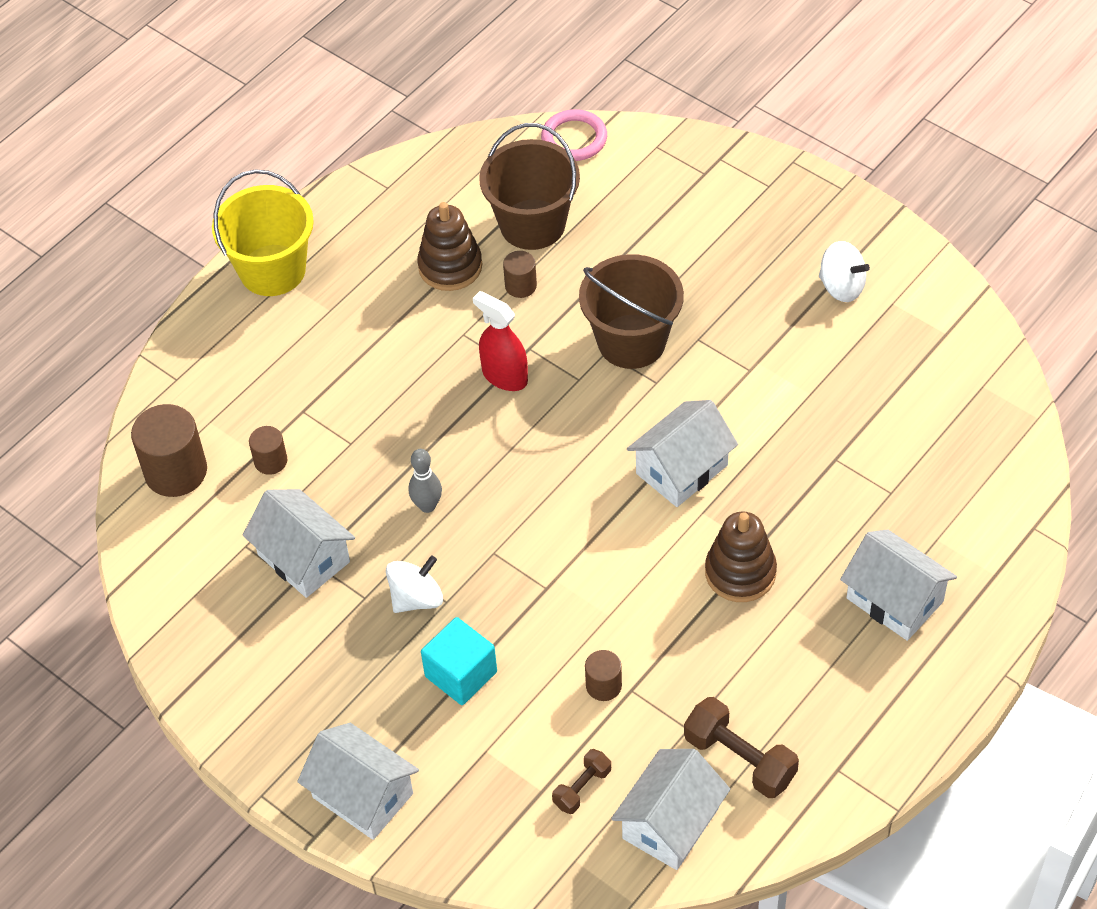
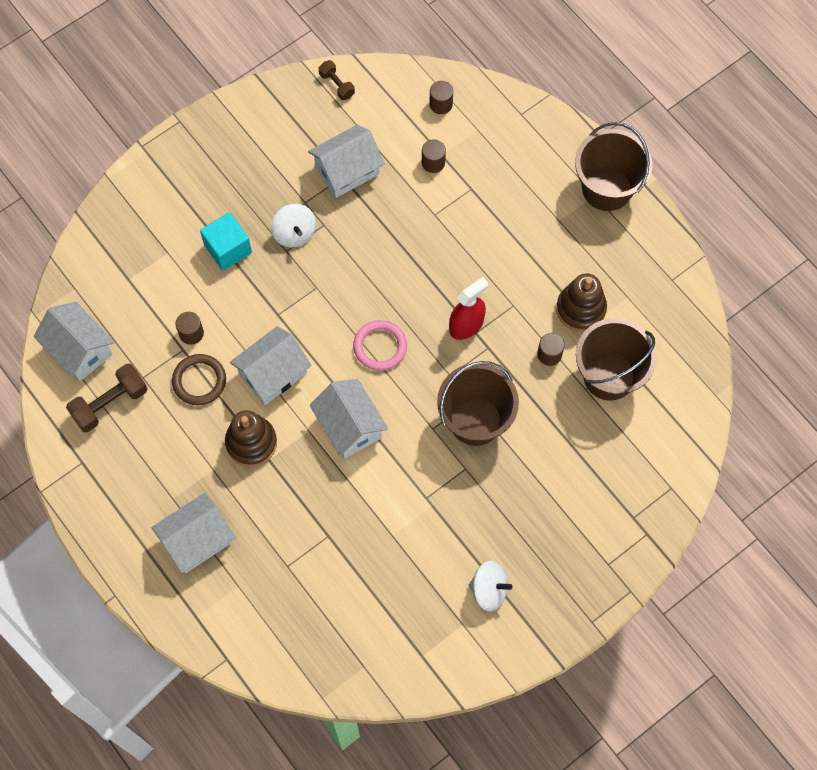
camera: 100 degrees right, 15 degrees up
(176, 471) = (441, 104): brown cylinder -> brown cylinder, size x0.53
(272, 270) = (607, 188): yellow bucket -> brown bucket
(363, 795) = (160, 177): white house -> white house (273, 374)
(427, 506) = (367, 253): grey bowling pin -> none
(574, 139) = (693, 426): pink ring -> pink ring (380, 347)
(582, 788) = (122, 303): brown dumbbell -> brown dumbbell (337, 85)
(672, 656) = (199, 381): none -> brown ring
(841, 287) = (489, 590): white spinning top -> white spinning top turned 120 degrees counterclockwise

